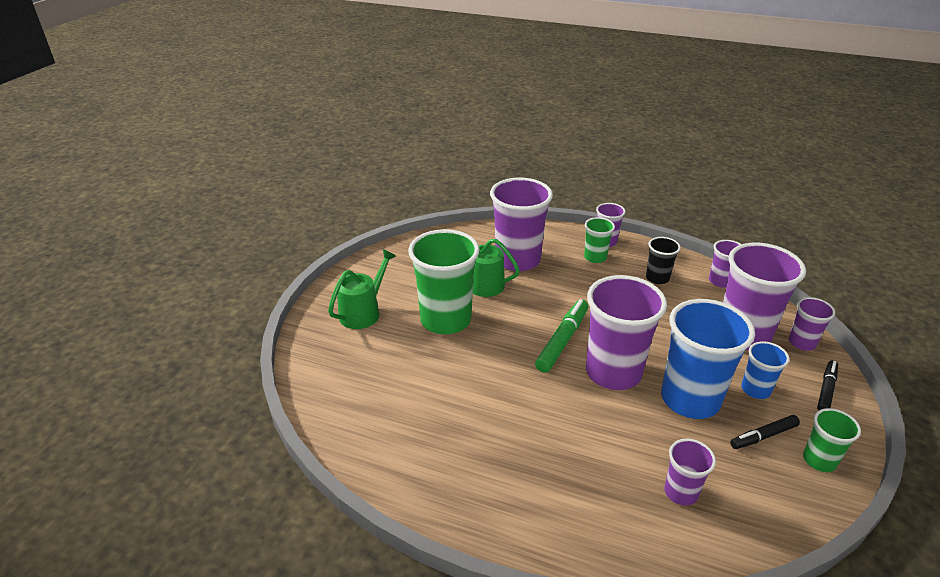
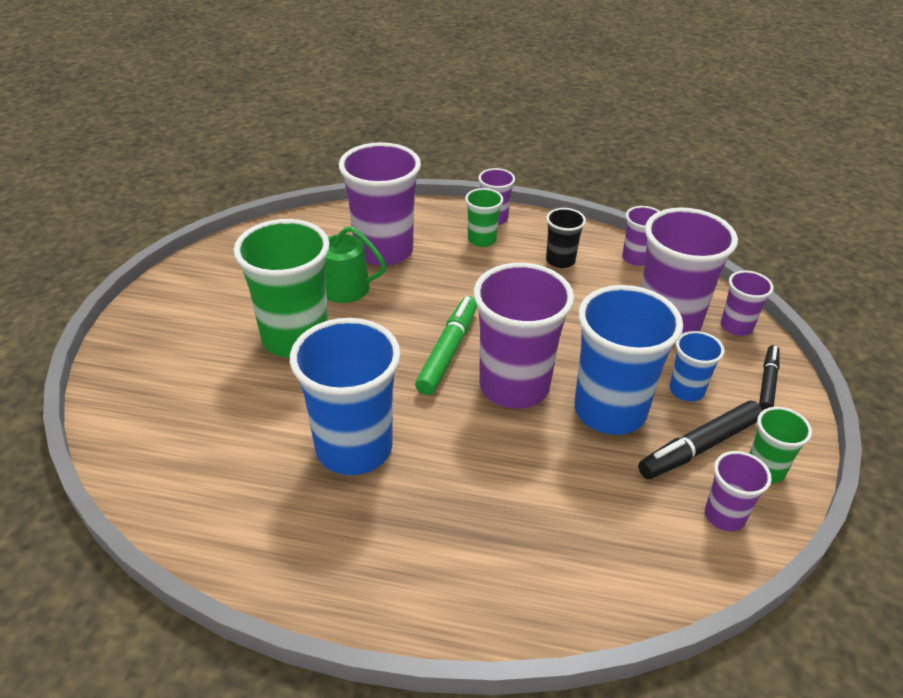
camera: 10 degrees left, 5 degrees up
(363, 312) = (183, 338): green watering can -> none
(484, 407) = (354, 448): none -> blue cup
(681, 492) = (606, 529): purple cup -> purple cup (724, 516)
(763, 436) = (699, 447): black marker -> black marker, size x1.57

